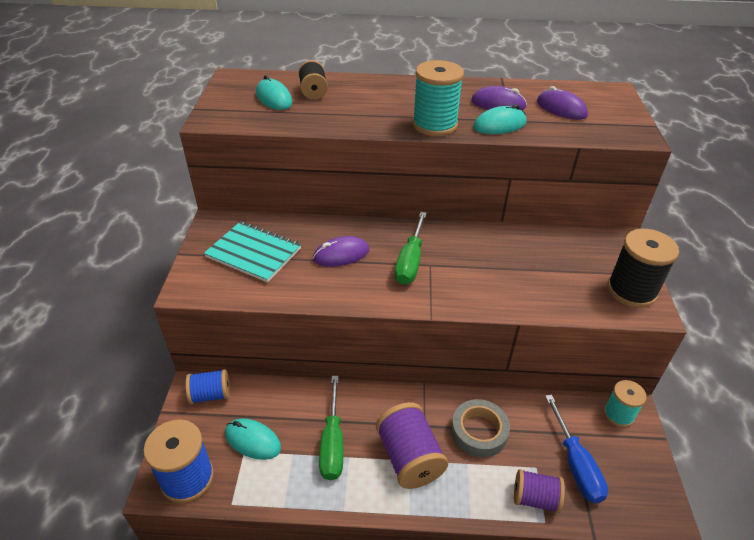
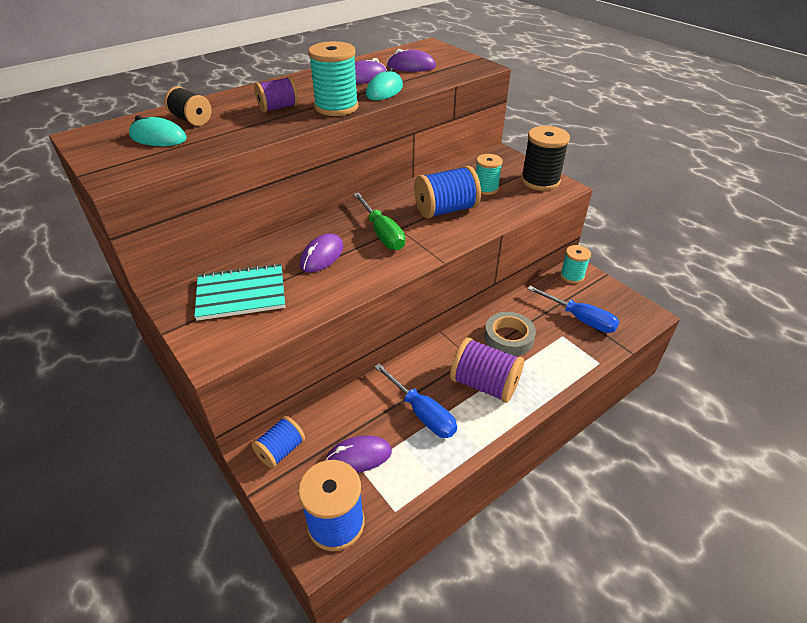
camera: 40 degrees left, 0 degrees up
(253, 441) = (359, 456): turquoise mouse -> purple mouse
(332, 443) = (422, 413): green screwdriver -> blue screwdriver
(493, 269) = (446, 210): none -> blue spool
(535, 498) = (580, 353): purple spool -> purple spool (278, 108)
(560, 268) = (486, 188): none -> turquoise spool

